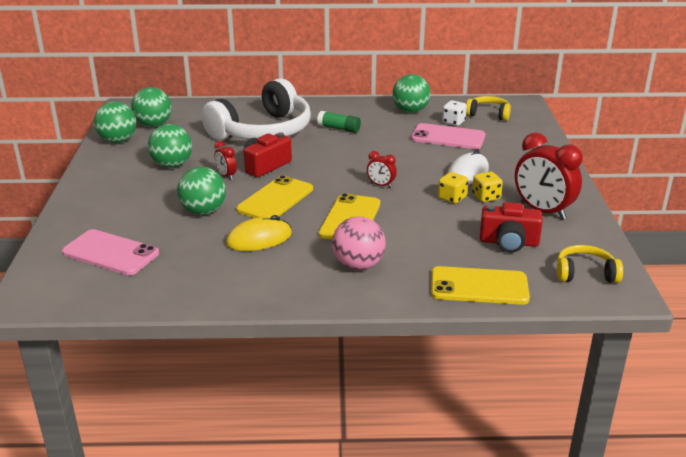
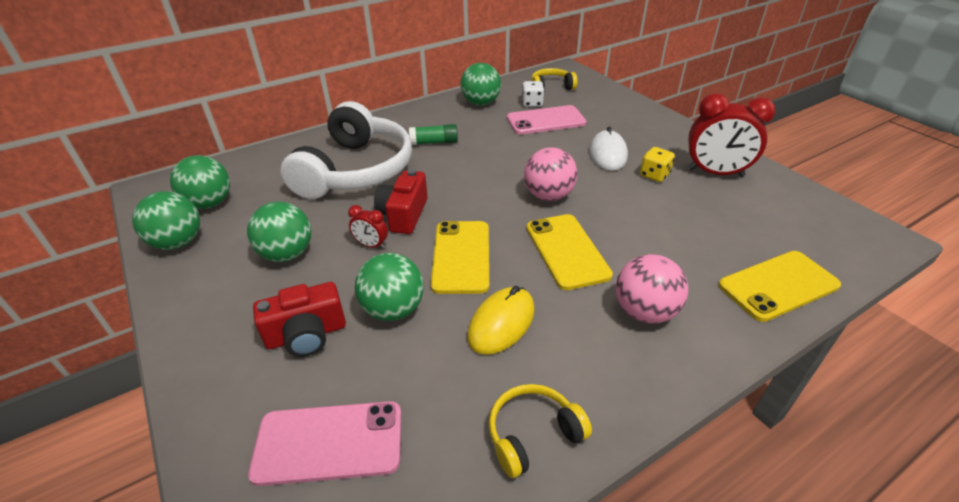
camera: 30 degrees left, 10 degrees up
(381, 185) = (548, 196): red clock -> pink ball
(452, 198) = (628, 187): yellow dice -> none
(508, 242) = (734, 219): red camera -> red camera (306, 334)
(585, 273) = (832, 229): yellow headphones -> yellow headphones (533, 434)

